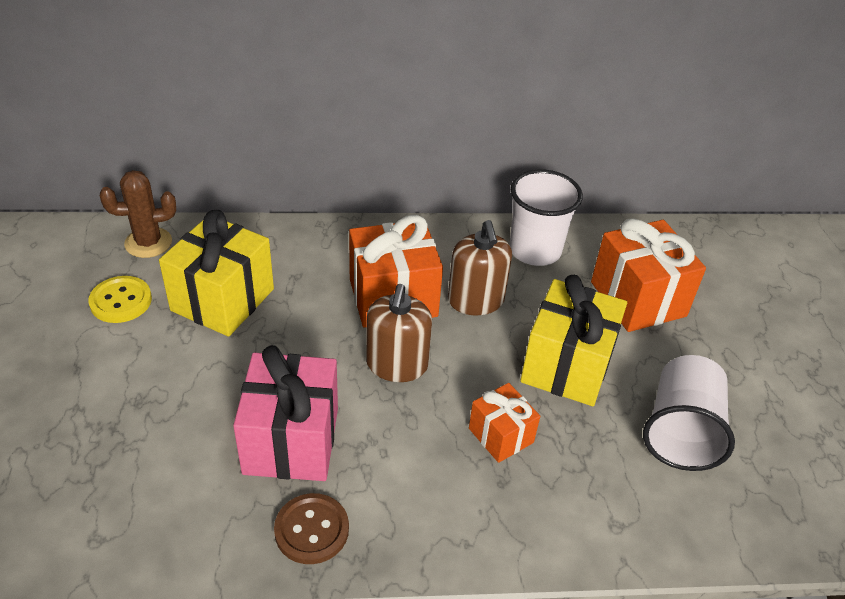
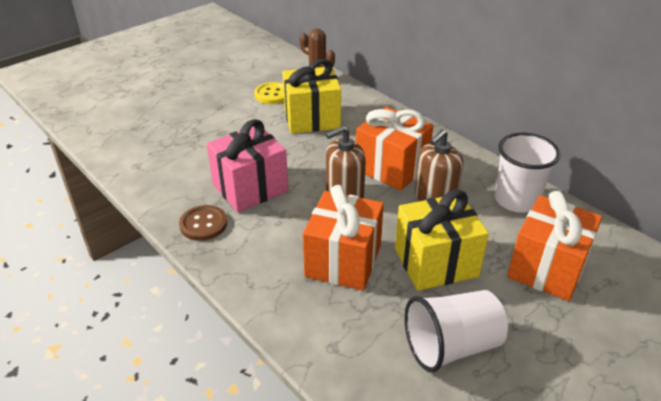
camera: 55 degrees right, 5 degrees down
(501, 435) = (343, 261): orange gift -> orange gift, size x1.77

